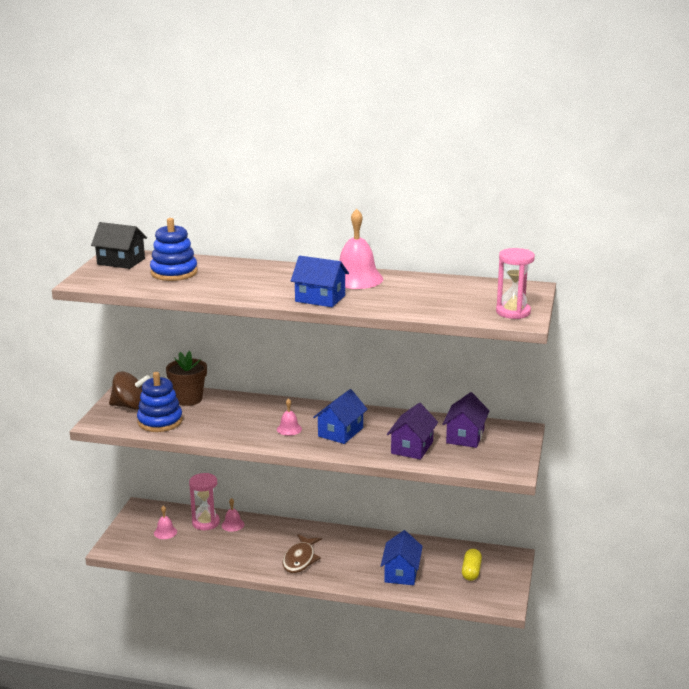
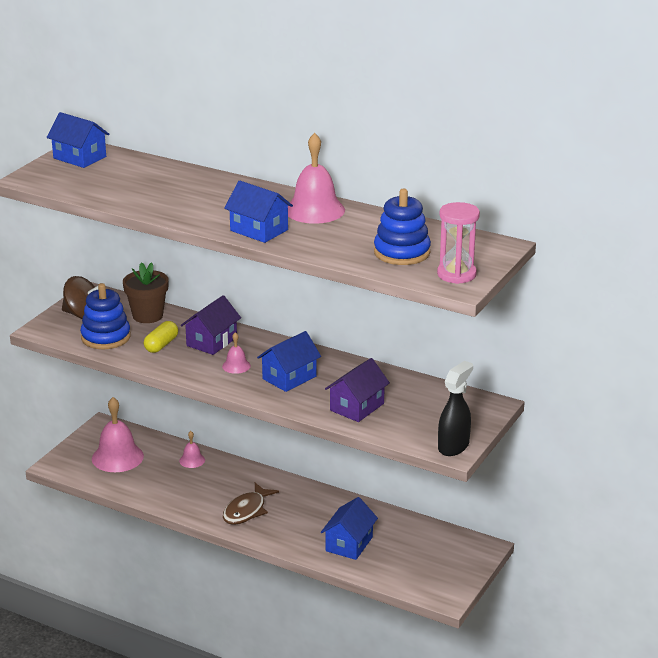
camera: 15 degrees right, 5 degrees up
(121, 261) = (79, 157): black house -> blue house
(165, 532) = (117, 457): pink bell -> pink bell, size x2.01
(174, 272) = (126, 178): blue stacking toy -> blue stacking toy (402, 252)
(206, 522) = (164, 453): pink hourglass -> none
(465, 436) = (423, 403): purple house -> purple house (211, 342)
(471, 571) = (427, 556): yellow capsule -> yellow capsule (161, 345)
(512, 467) = (453, 446): none -> black spray bottle

